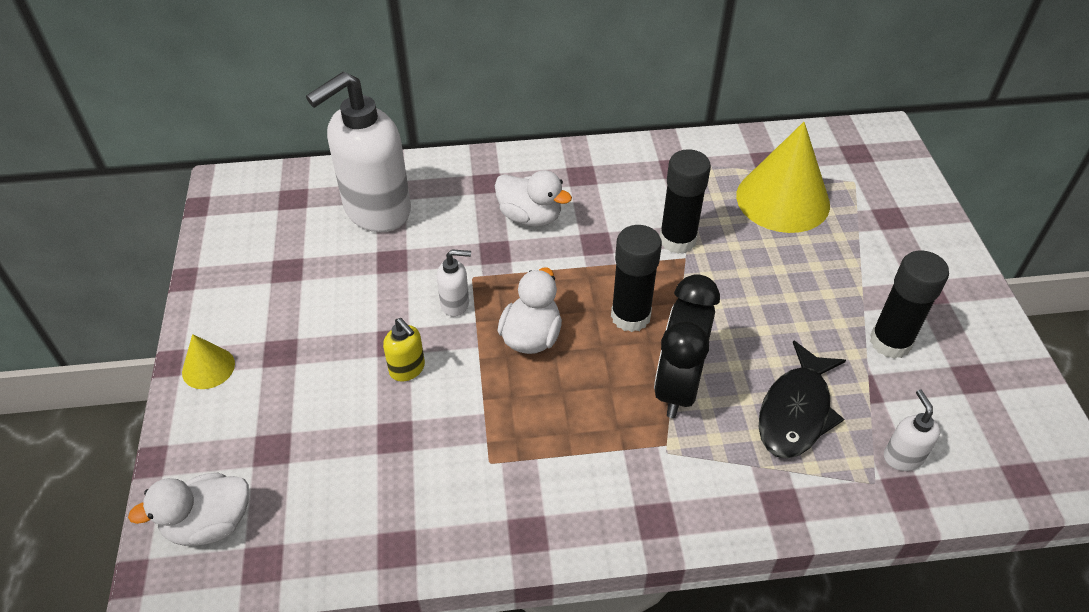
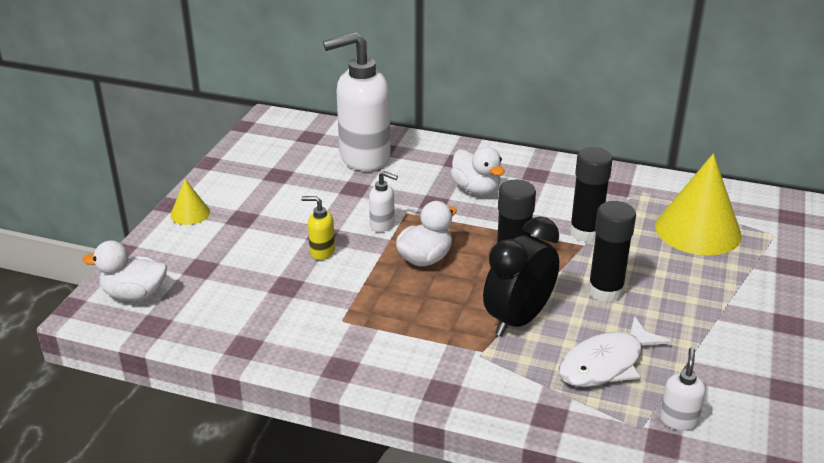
camera: 25 degrees right, 15 degrees down
(407, 369) = (321, 252): yellow soap dispenser -> yellow soap dispenser turned 120 degrees clockwise
(796, 411) = (606, 363): black fish -> white fish
(890, 342) = (725, 345): black glue stick -> black glue stick (605, 291)

